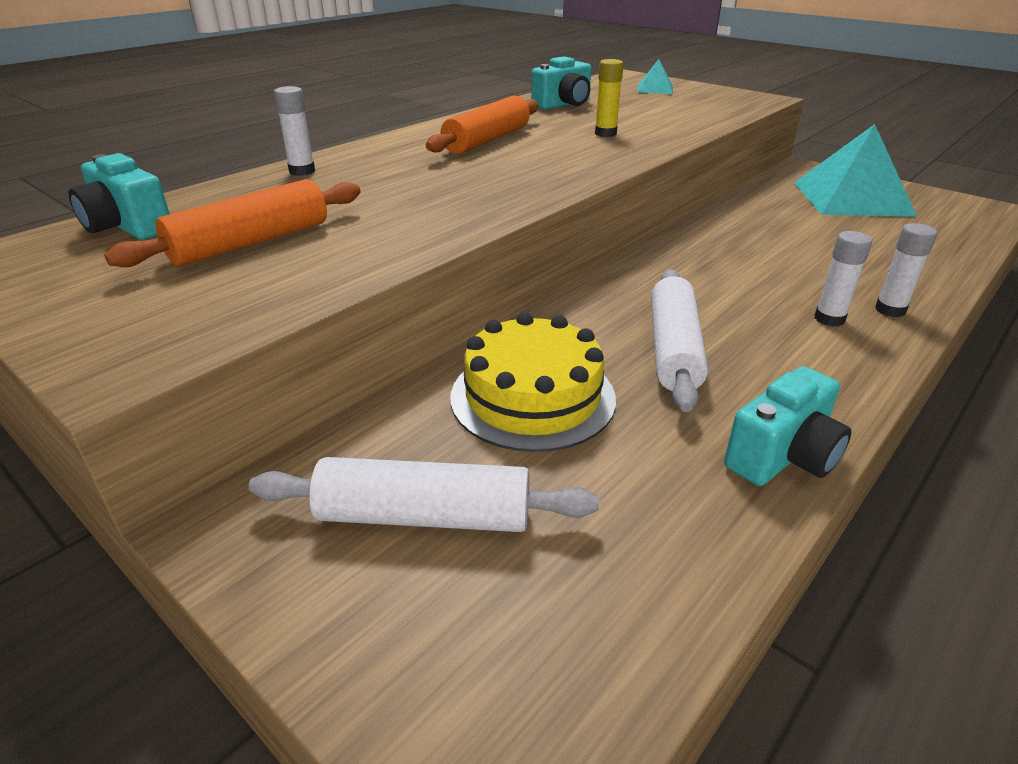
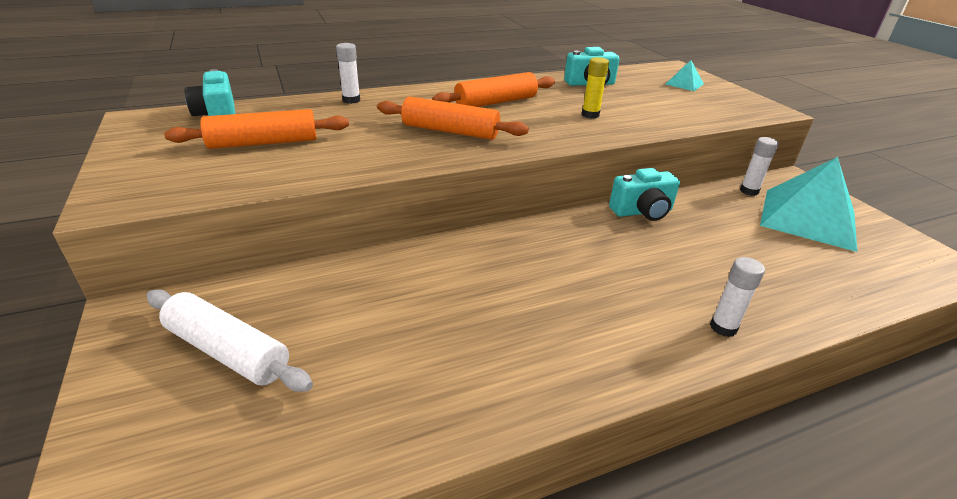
camera: 25 degrees right, 0 degrees up
(478, 179) = (450, 131): none -> orange rolling pin
(532, 397) = (371, 298): yellow cake -> none
(673, 349) = (503, 298): white rolling pin -> none
(783, 456) = (490, 410): turquoise camera -> turquoise camera (642, 212)
(829, 319) = (657, 317): white glue stick -> white glue stick (749, 191)

